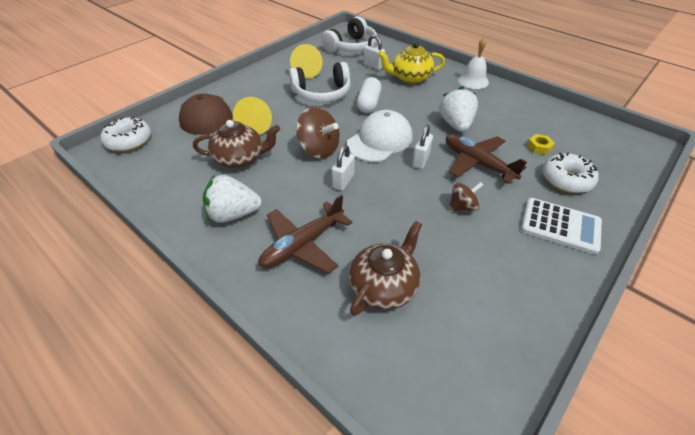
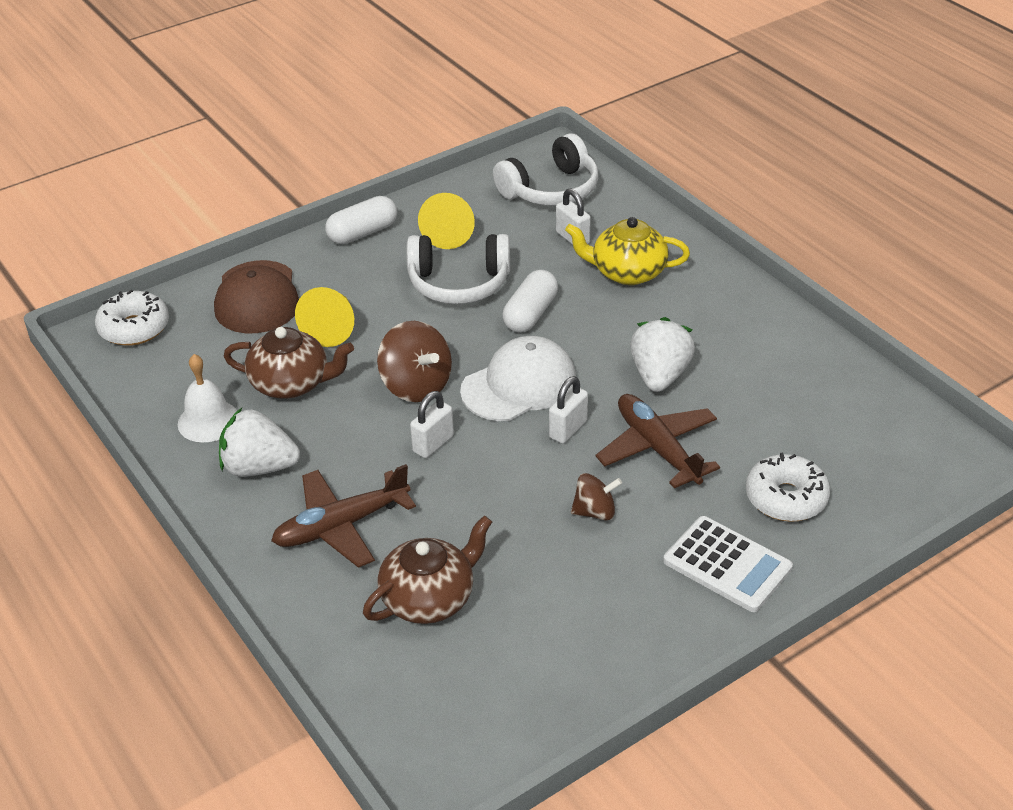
camera: 15 degrees right, 5 degrees down
(258, 76) = (362, 233): none -> white capsule
(473, 81) = (739, 294): white bell -> white bell (208, 421)
(539, 147) = (778, 437): yellow nut -> none

